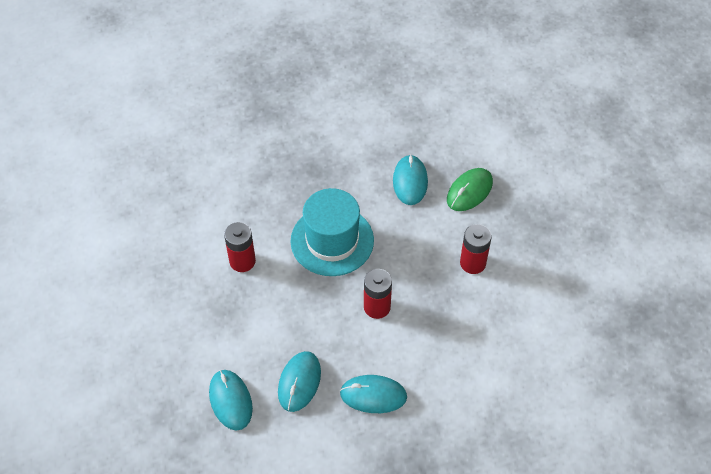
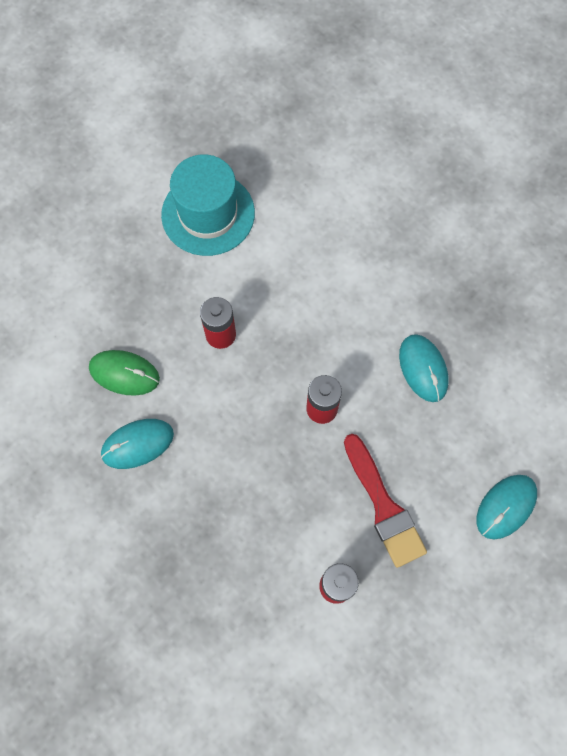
camera: 115 degrees left, 15 degrees up
(279, 316) = (383, 506): none -> red brush
(299, 382) = (448, 447): turquoise mouse -> none
(332, 240) = (260, 495): turquoise hat -> turquoise hat (208, 214)

